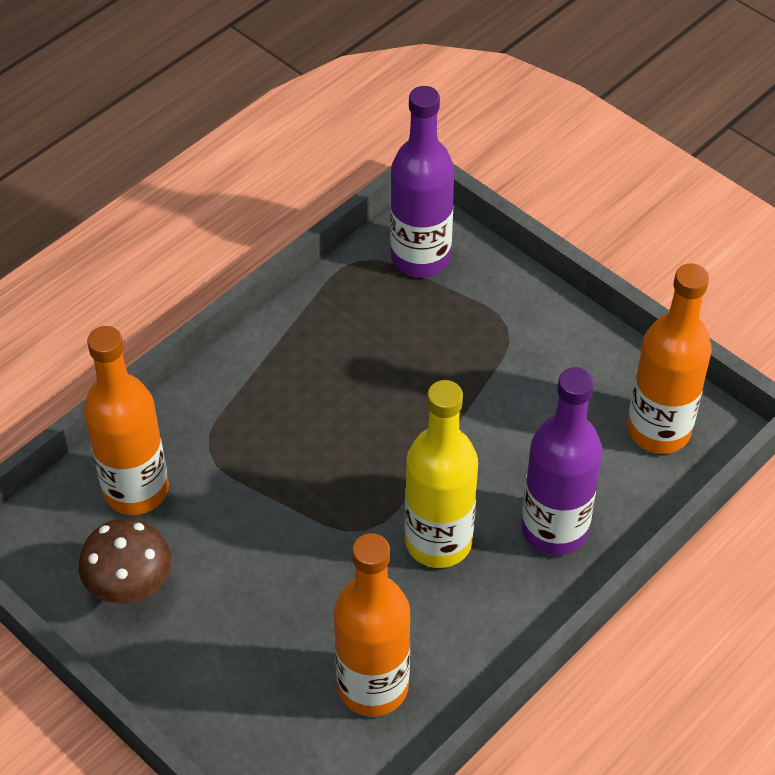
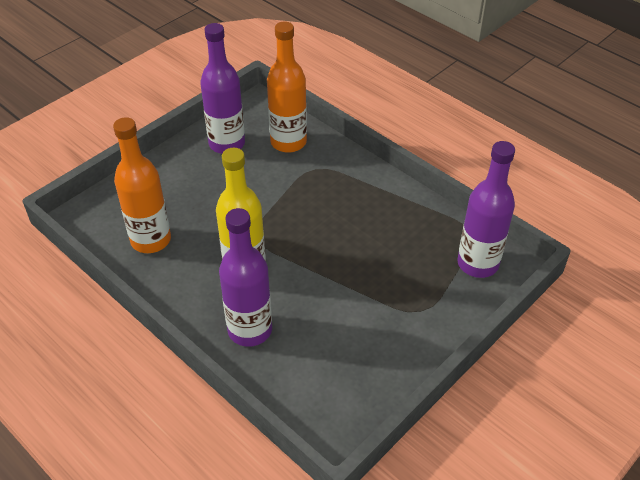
camera: 90 degrees right, 5 degrees down
(130, 587) = (227, 144): brown mushroom -> purple bottle
(658, 430) = (331, 397): orange bottle -> none

